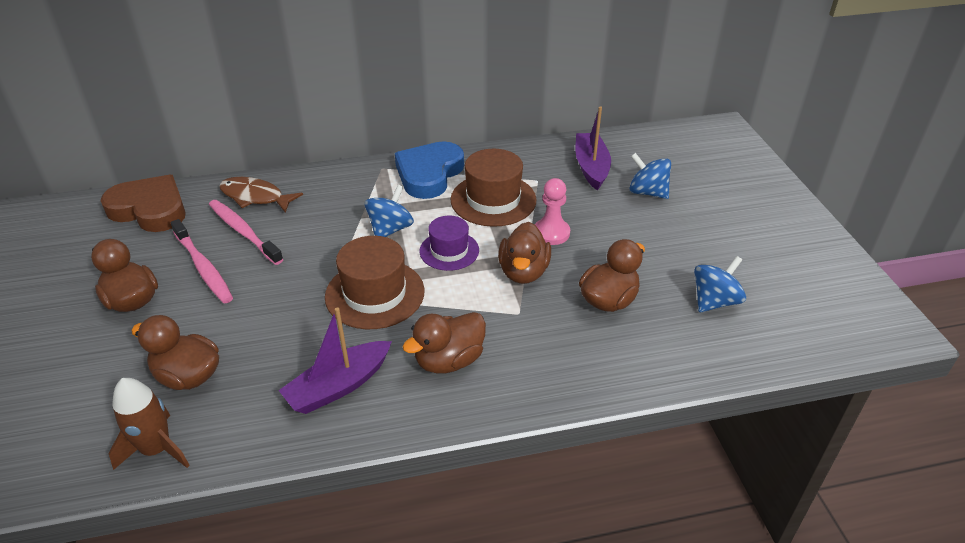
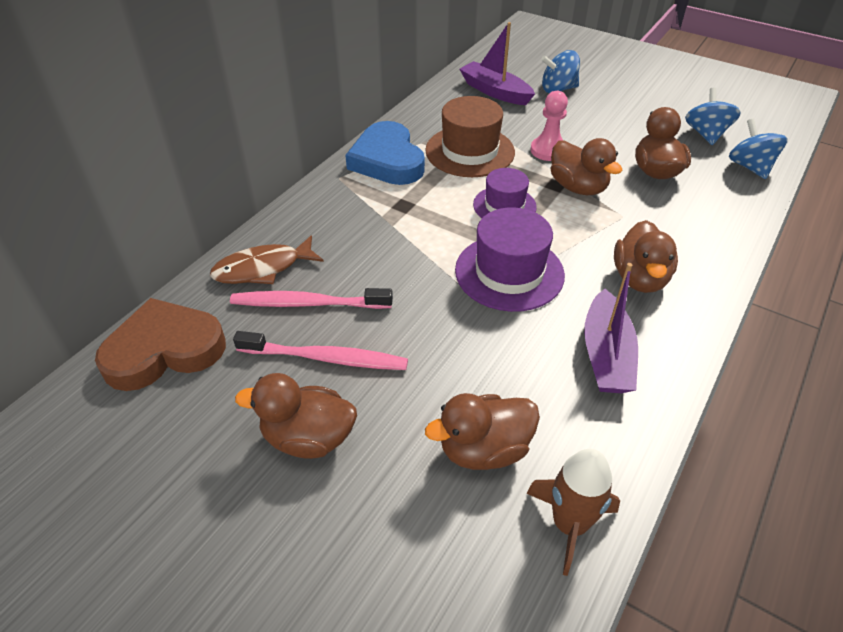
camera: 45 degrees left, 5 degrees up
(375, 294) = (509, 272): brown hat -> purple hat
(390, 229) = (433, 219): blue spinning top -> blue spinning top (750, 167)

